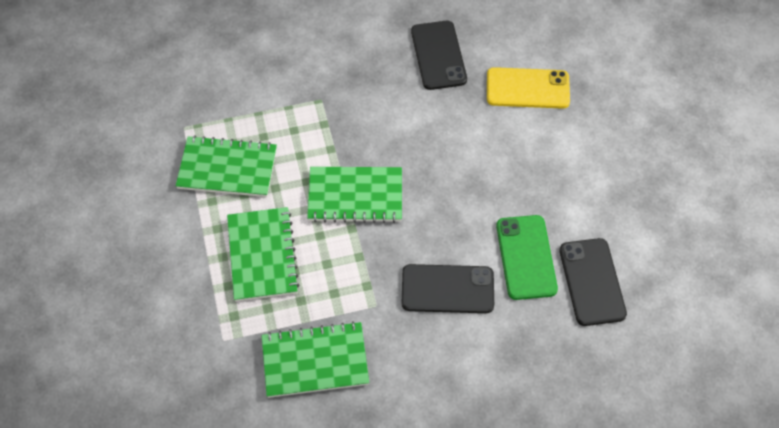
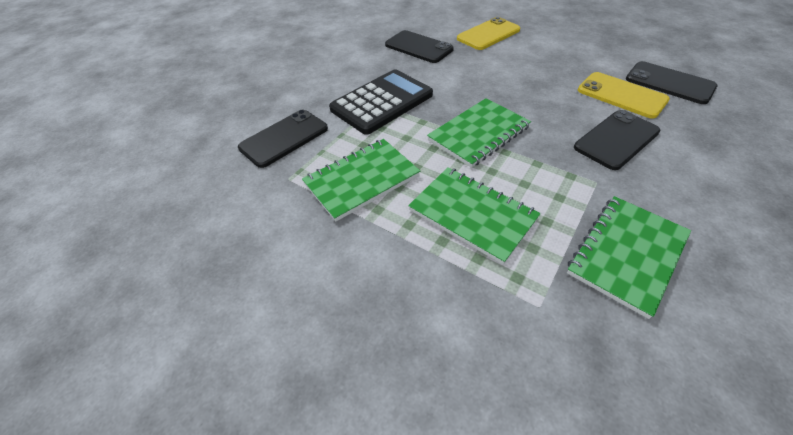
camera: 40 degrees left, 10 degrees down
(217, 84) = (284, 138): none -> black phone
(325, 102) = (382, 102): none -> black calculator
(526, 257) = (621, 95): green phone -> yellow phone

